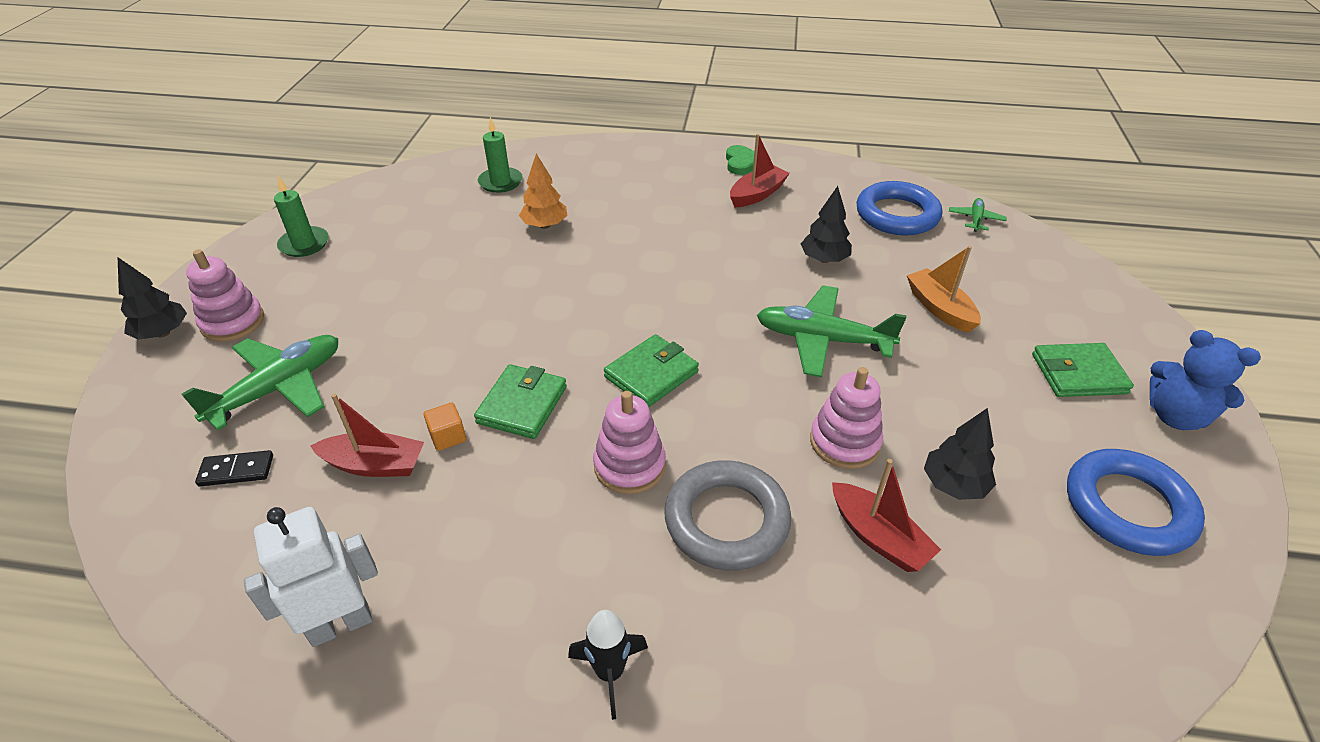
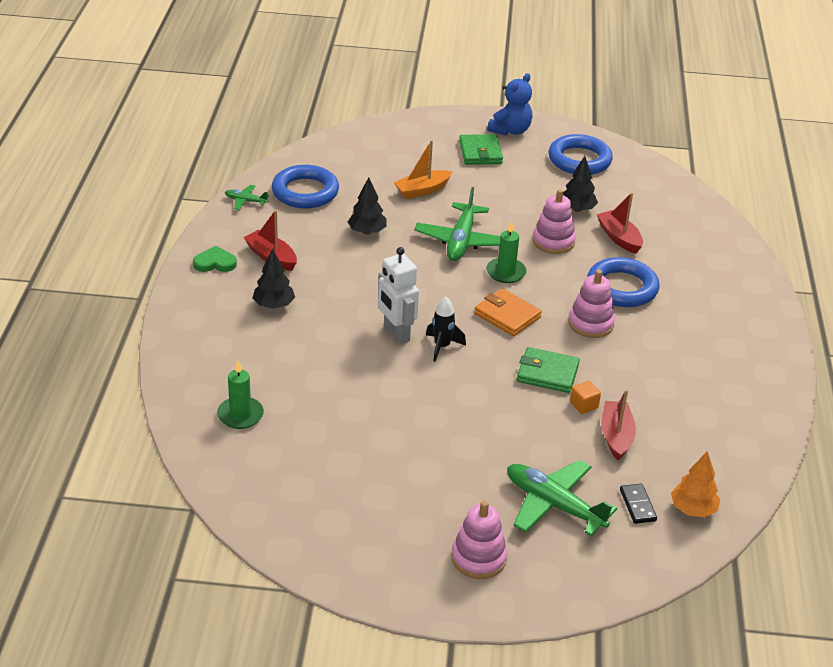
camera: 95 degrees left, 5 degrees down
(163, 333) = (499, 604): black tree -> black tree (274, 305)
(304, 244) = (354, 540): green candle -> green candle (506, 272)
(340, 624) = (731, 428): white robot -> white robot (396, 334)
(545, 225) = (320, 379): orange tree -> orange tree (693, 509)
(610, 673) = (724, 328): black rocket -> black rocket (442, 347)
(651, 374) = (507, 315): green wallet -> orange wallet
(726, 520) = (622, 288): grey ring -> blue ring
(878, 537) = (619, 238): red boat -> red boat turned 75 degrees counterclockwise
(975, 219) = (312, 159): green plane -> green plane (245, 201)

